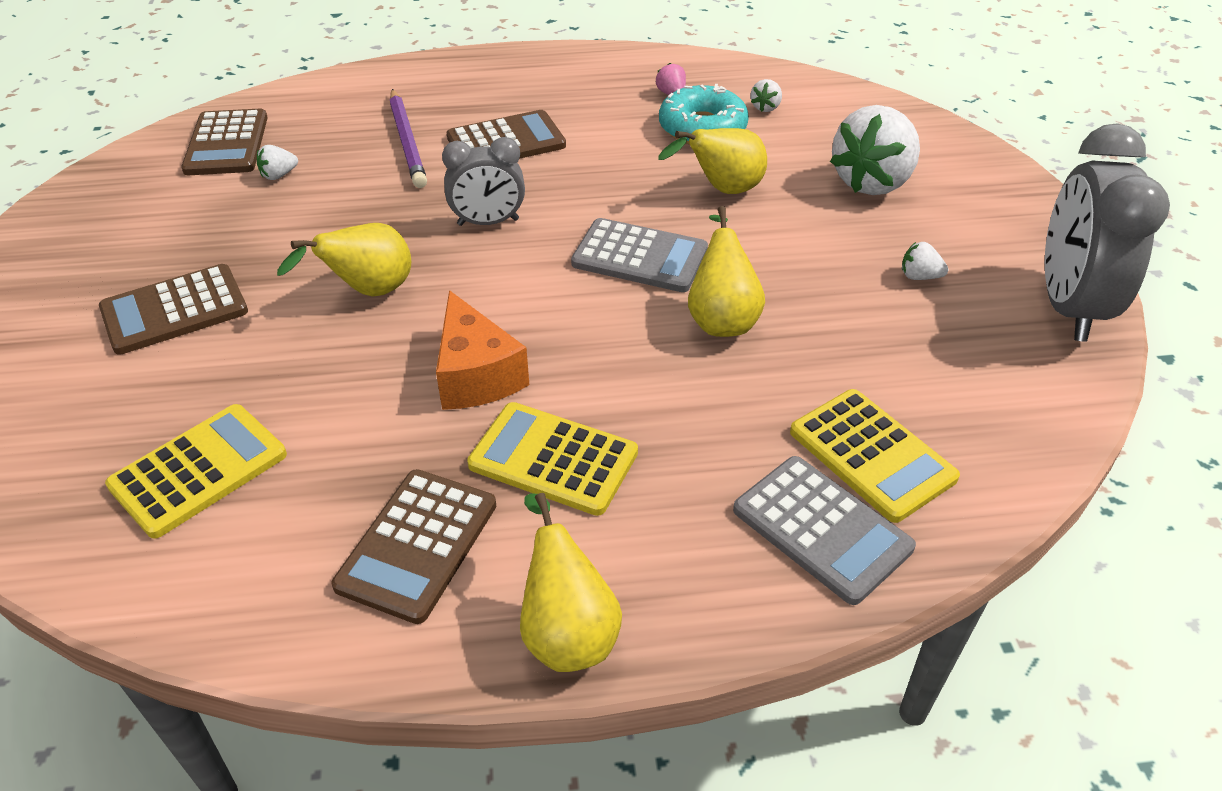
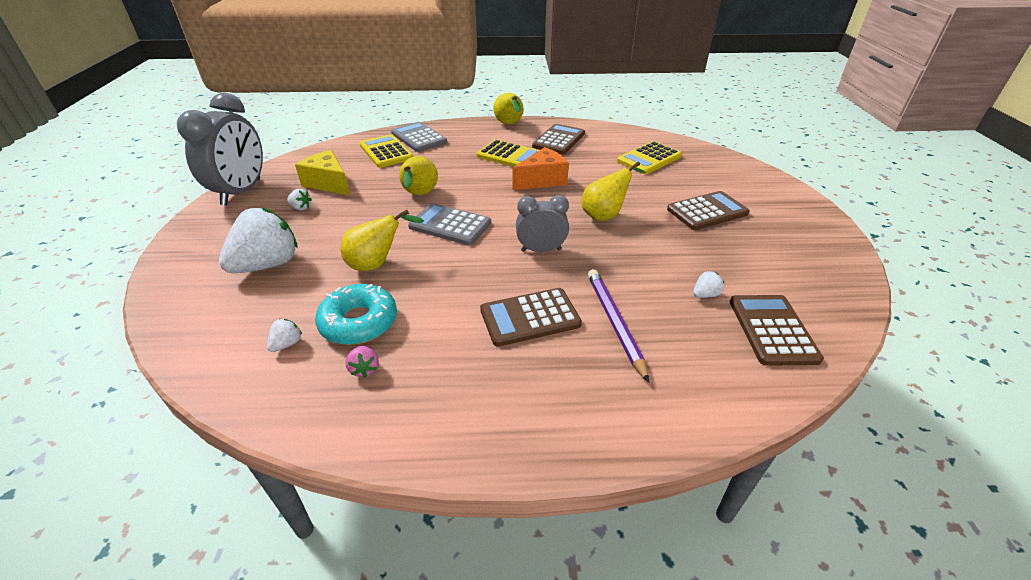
camera: 175 degrees left, 5 degrees down
(476, 375) = (542, 180): orange cheese -> orange cheese turned 75 degrees clockwise
(922, 338) = (328, 183): none -> yellow cheese

